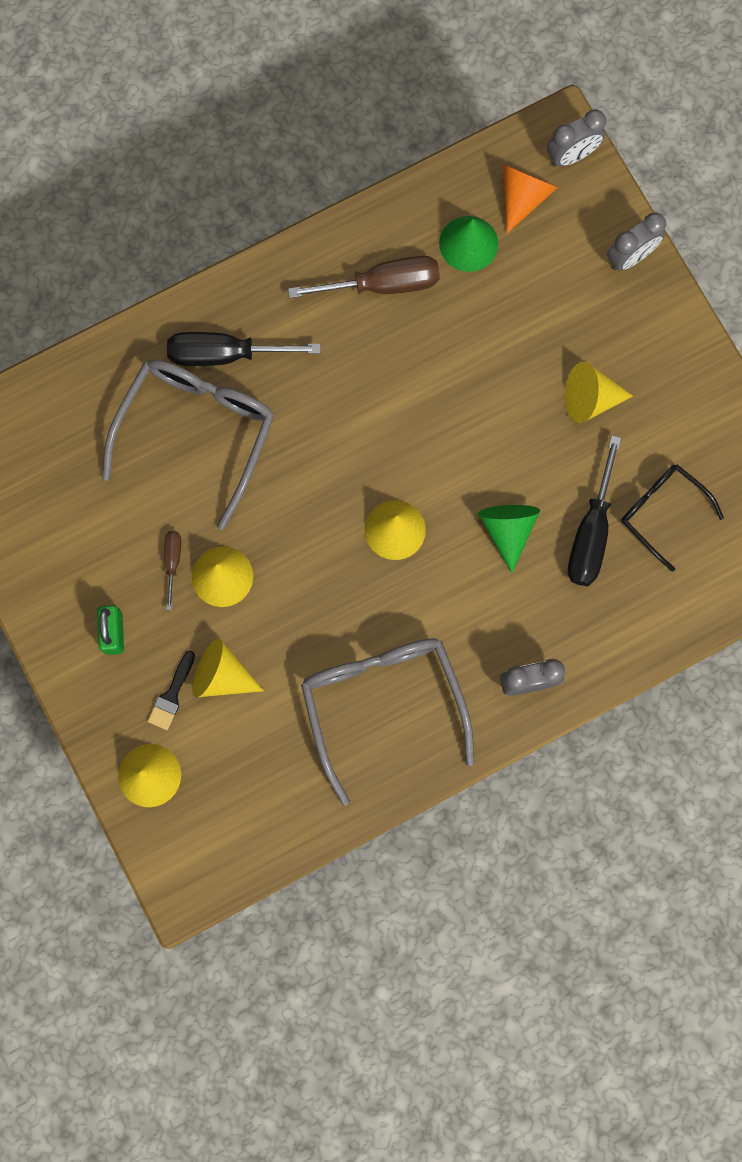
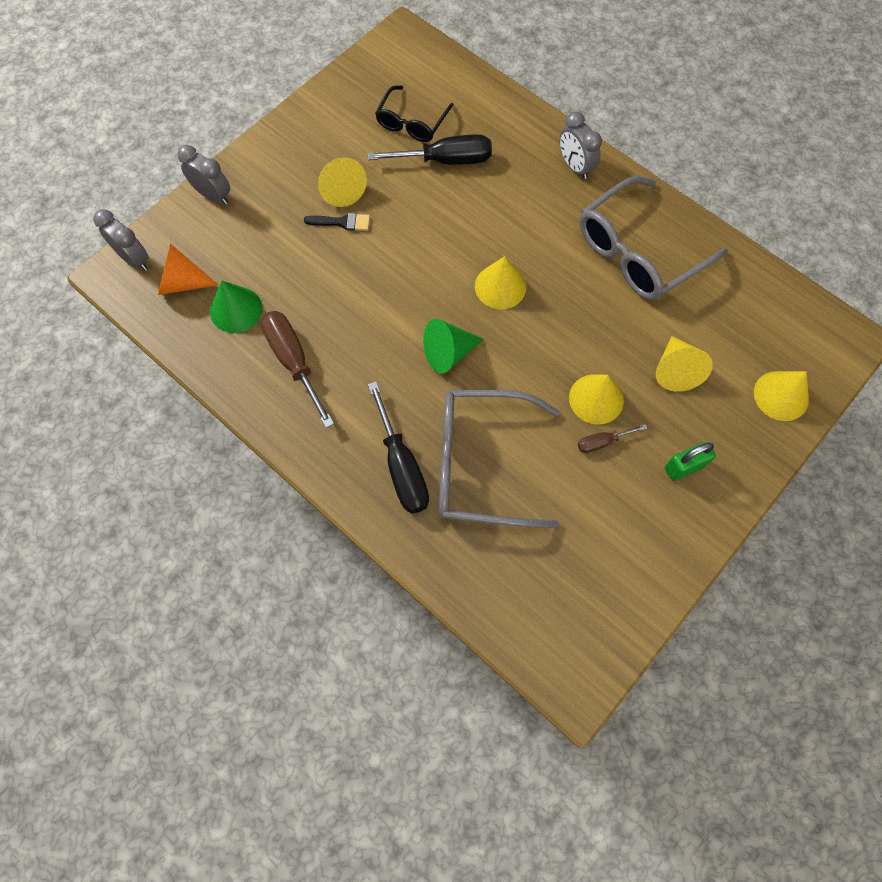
camera: 110 degrees left, 10 degrees down
(172, 695) = (710, 402): black brush -> black brush (342, 222)
(507, 530) = (467, 212): green cone -> green cone (448, 353)

